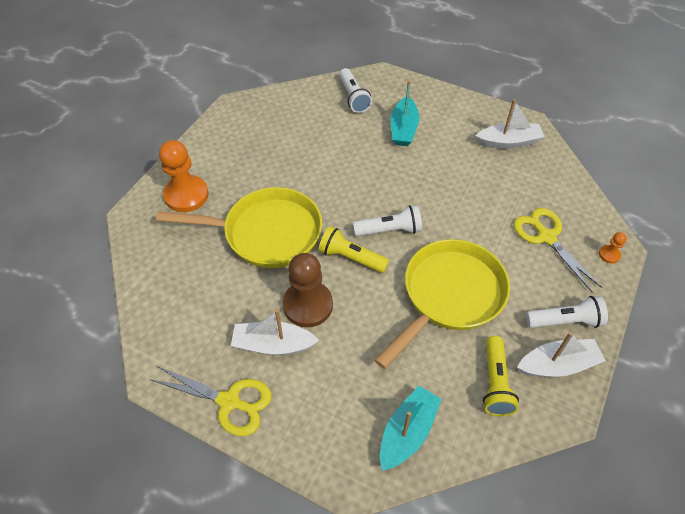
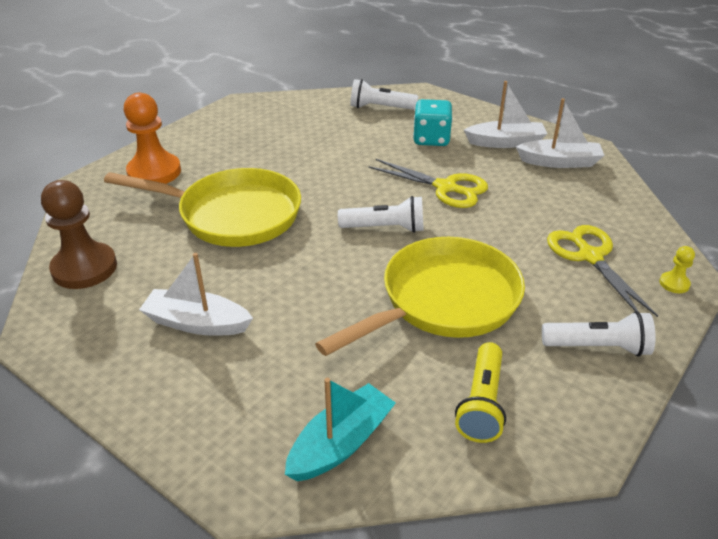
camera: 10 degrees right, 15 degrees down
(229, 401) = (116, 375): yellow scissors -> yellow scissors (446, 188)
(308, 305) = (256, 289): brown pawn -> brown pawn (84, 268)
(351, 258) = (327, 249): yellow flashlight -> none
(353, 97) = (380, 108): white flashlight -> white flashlight turned 105 degrees clockwise
(403, 129) = (431, 139): turquoise boat -> turquoise dice
(557, 365) = (577, 395): white boat -> white boat (505, 142)
(609, 254) = (674, 283): orange pawn -> yellow pawn

